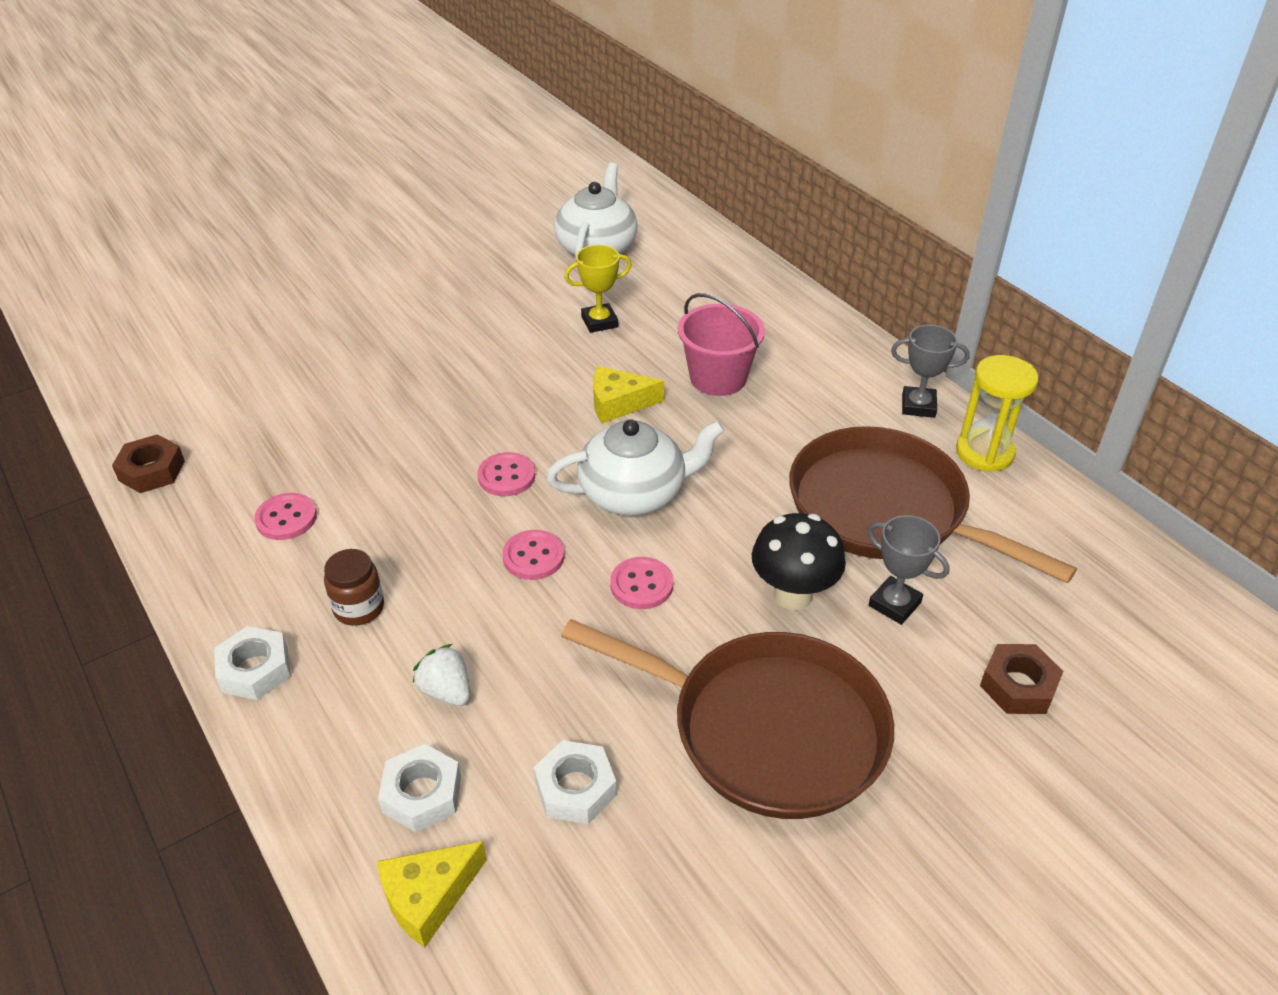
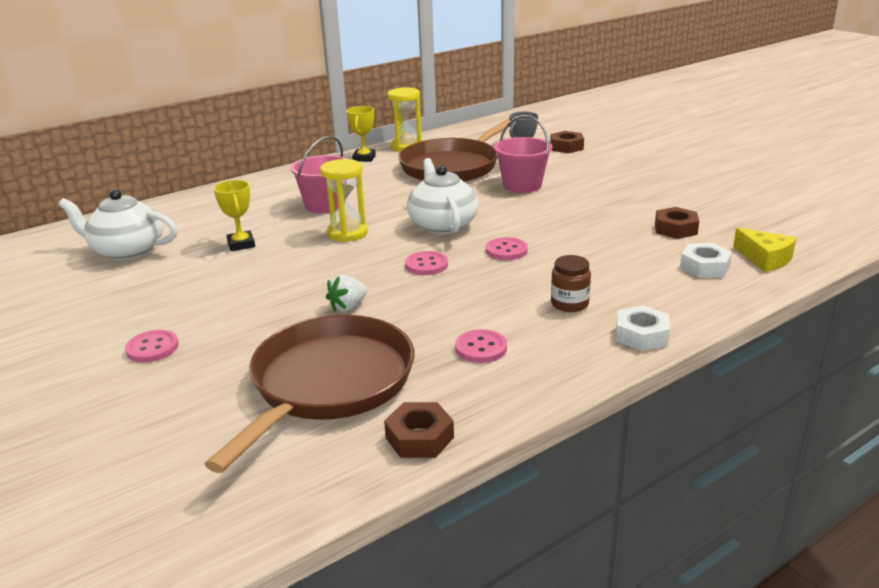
camera: 90 degrees left, 15 degrees down
(446, 691) = (628, 267): white strawberry -> white strawberry (348, 307)
(575, 788) = (675, 229): white nut -> brown nut
(618, 403) = (347, 233): yellow cheese -> yellow hourglass
(641, 585) = (524, 220): pink button -> pink button (152, 348)
(768, 729) = (615, 190): brown pan -> brown pan (329, 383)
(793, 595) = (522, 185): black mushroom -> pink bucket
(918, 406) = (364, 158): grey trophy -> yellow trophy

